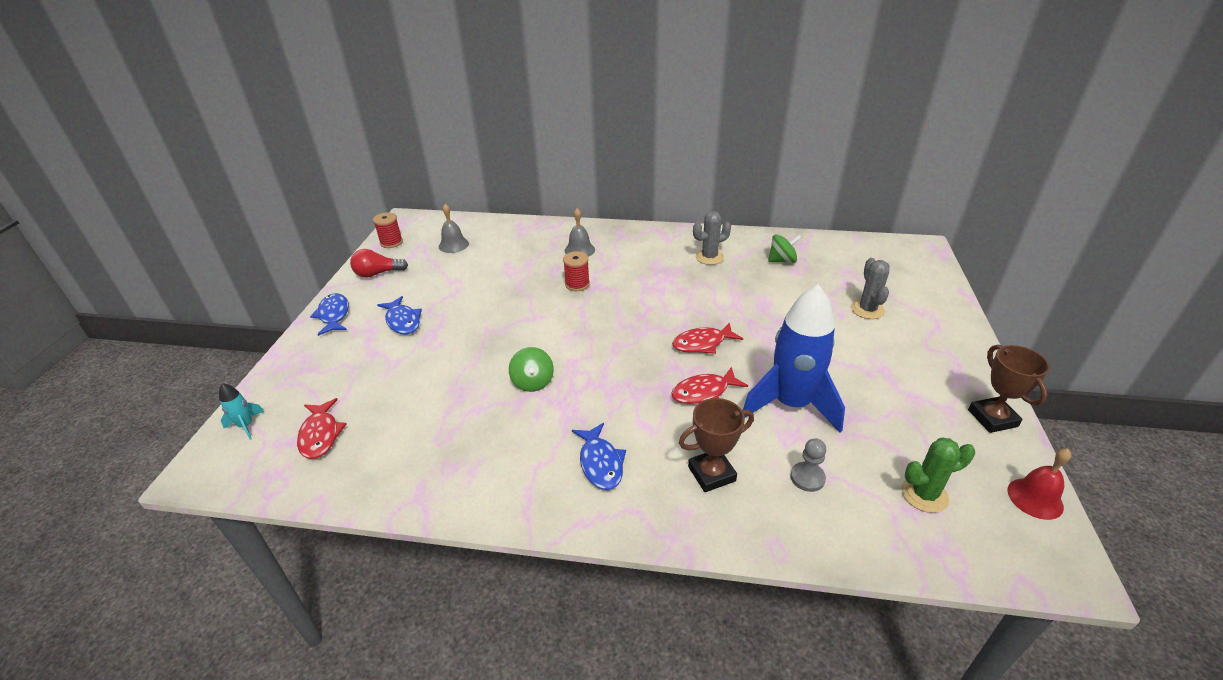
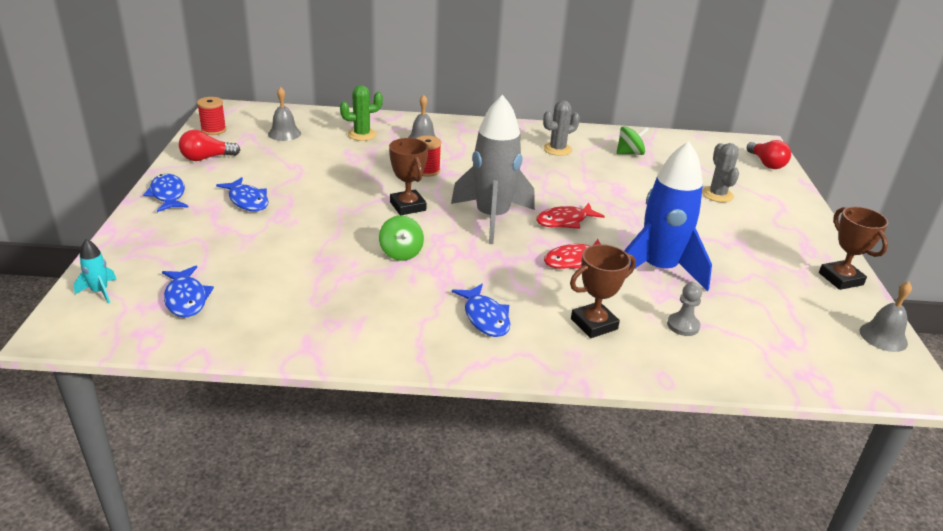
camera: 10 degrees left, 5 degrees down
(320, 435) = (186, 298): red fish -> blue fish
(550, 326) = (408, 206): none -> brown trophy
(630, 339) = (492, 218): none -> grey rocket
(924, 494) = (788, 336): green cactus -> green cactus (362, 134)
(925, 270) = (766, 163): none -> red light bulb
(1035, 498) = (883, 337): red bell -> grey bell

